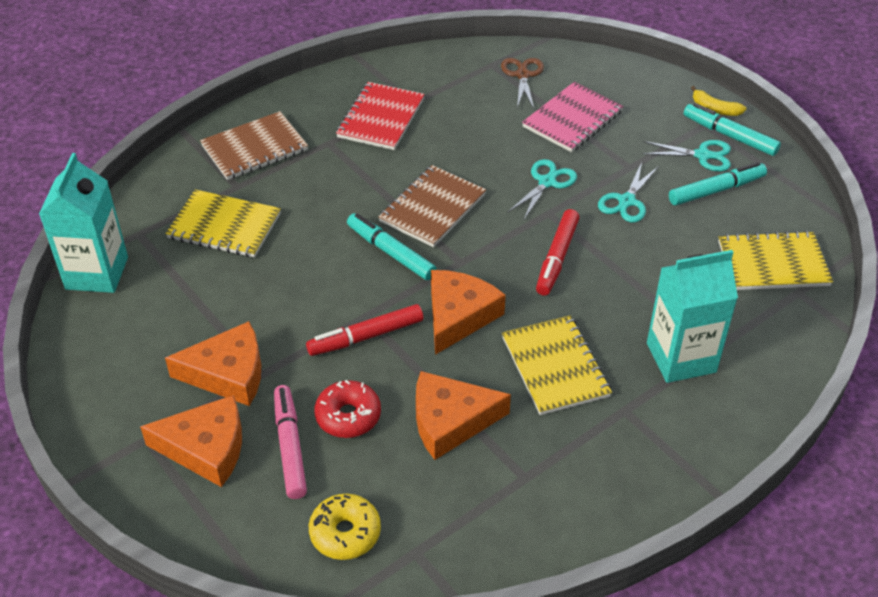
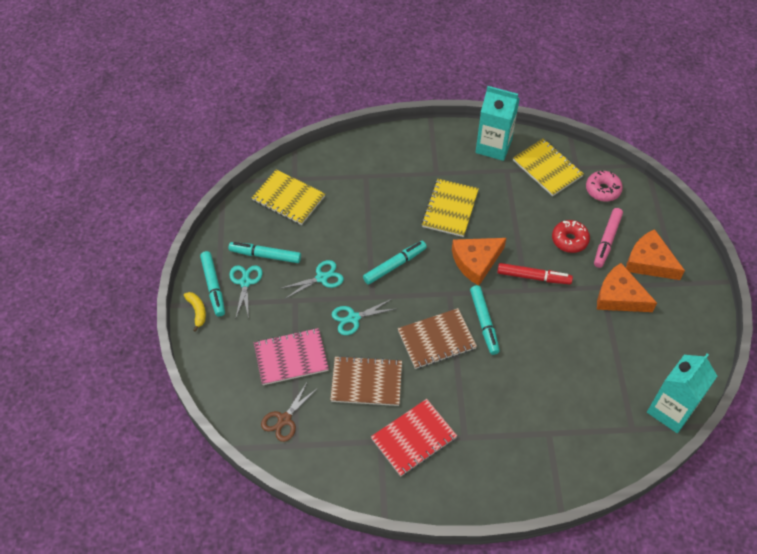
camera: 145 degrees left, 10 degrees up
(224, 226) = (574, 402): yellow notebook -> yellow notebook (547, 168)
(254, 148) = (518, 463): brown notebook -> brown notebook (366, 382)
(345, 533) = (602, 190): yellow donut -> pink donut
(450, 421) = (521, 211): orange cheese -> none
(556, 258) = (395, 265): red marker -> turquoise marker
(681, 358) = (386, 180): turquoise carton -> turquoise carton (493, 146)
(702, 155) = (245, 282): turquoise scissors -> turquoise scissors turned 45 degrees clockwise

